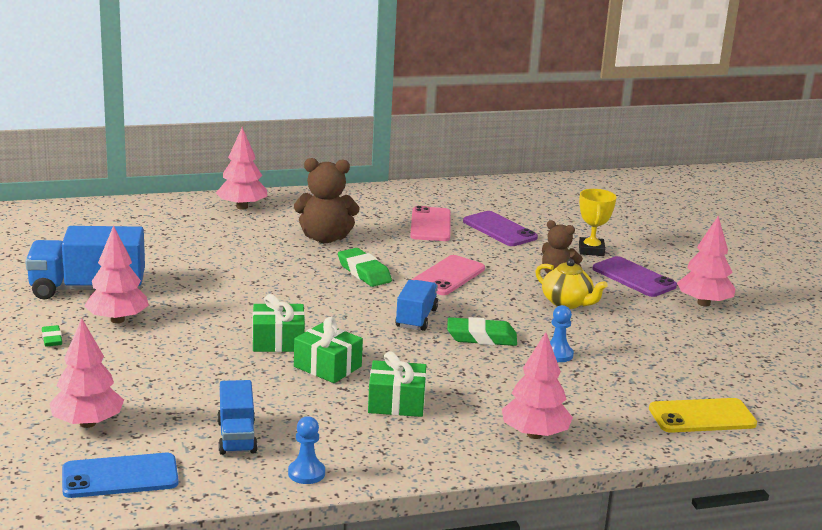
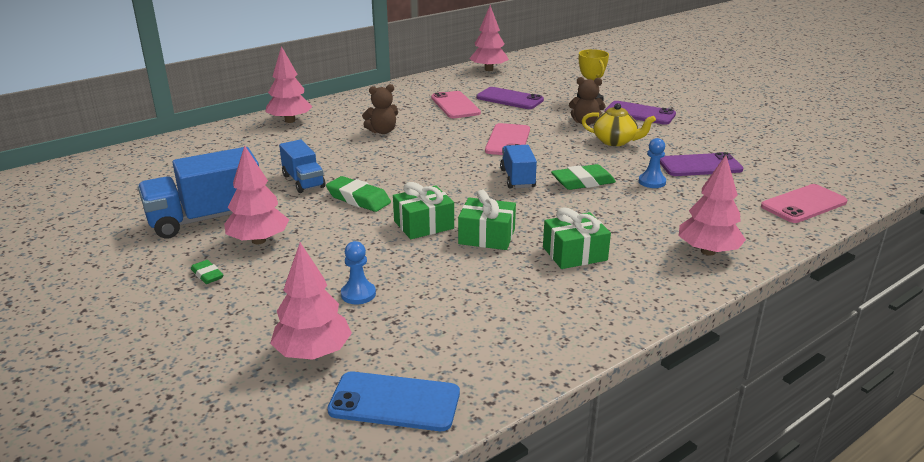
camera: 20 degrees left, 5 degrees up
(120, 476) = (394, 402): blue phone -> blue phone turned 45 degrees clockwise
(237, 437) = (470, 325): blue truck -> blue truck (303, 181)
(306, 473) = (566, 342): blue pawn -> blue pawn (358, 294)
(325, 238) = (382, 131): brown teddy bear -> brown teddy bear, size x0.64
(364, 272) = (440, 151): green eraser -> green eraser (358, 199)
(633, 350) = (700, 166): none -> purple phone
(702, 416) = (803, 204): yellow phone -> pink phone
(703, 303) = (706, 121): pink tree -> pink tree (489, 69)

